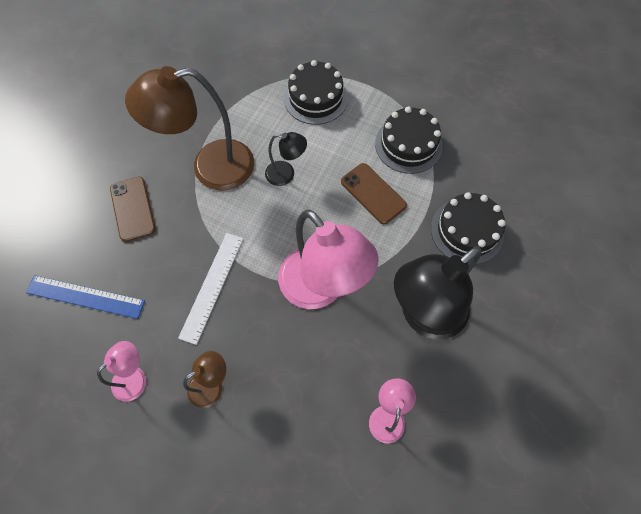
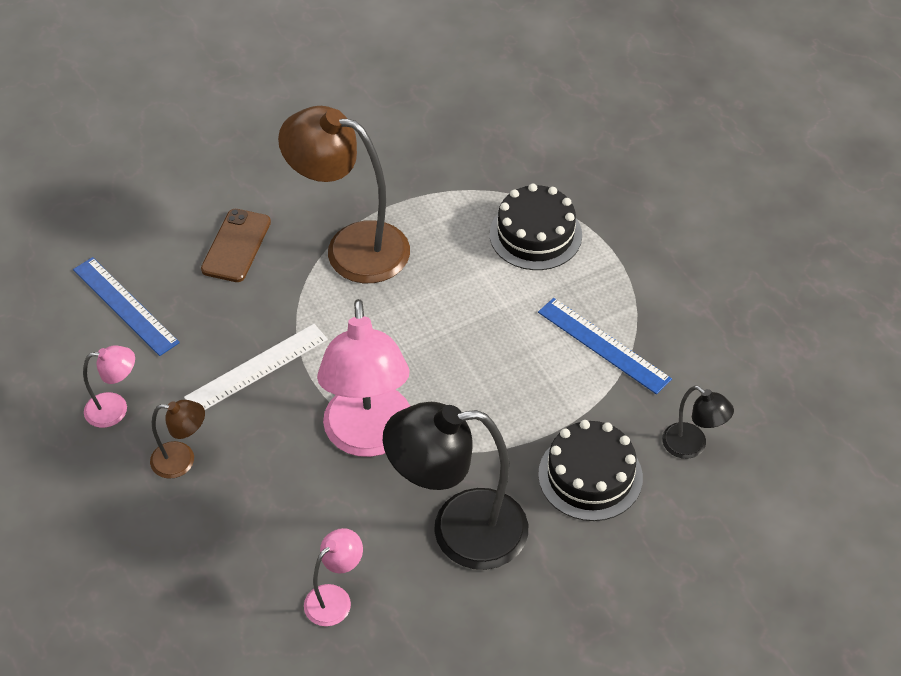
camera: 35 degrees right, 15 degrees down
(286, 174) = (430, 299): black lamp -> black lamp (692, 446)
(373, 193) = (513, 374): brown phone -> none
(408, 144) = (603, 345): black cake -> blue ruler

